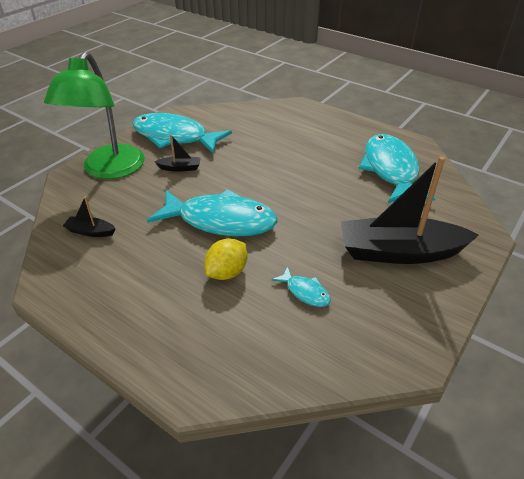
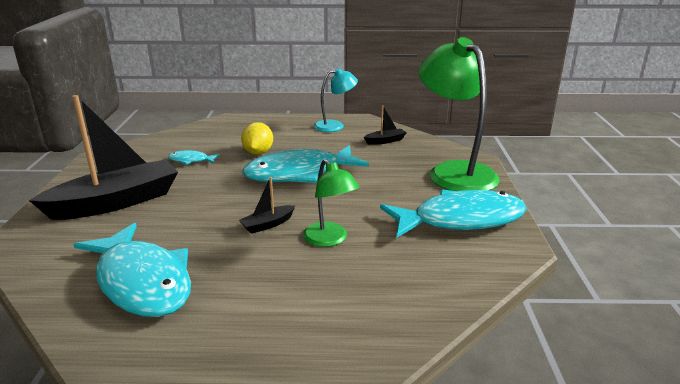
camera: 145 degrees right, 15 degrees down
(91, 288) = (335, 126): none -> turquoise lamp
(180, 168) = (397, 194): black boat -> black boat (267, 224)
(264, 154) = (330, 240): none -> green lamp

